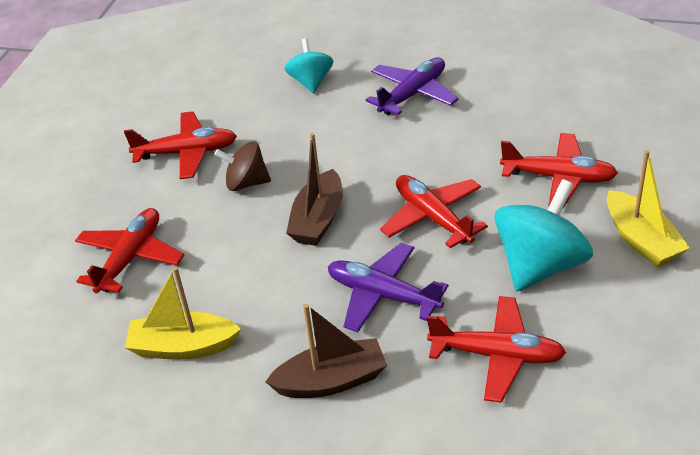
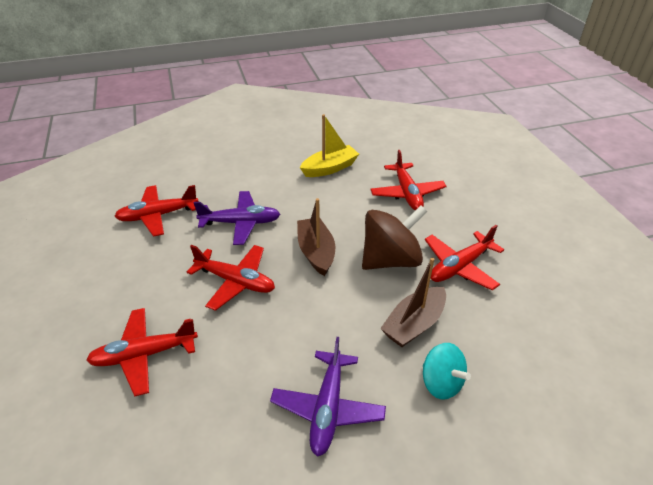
camera: 145 degrees right, 0 degrees up
(246, 183) = (390, 260): brown spinning top -> brown spinning top, size x1.67
(331, 381) = (243, 179): brown boat -> brown boat (414, 324)
(540, 265) = (144, 274): turquoise spinning top -> none
(641, 240) = (68, 319): yellow boat -> none

